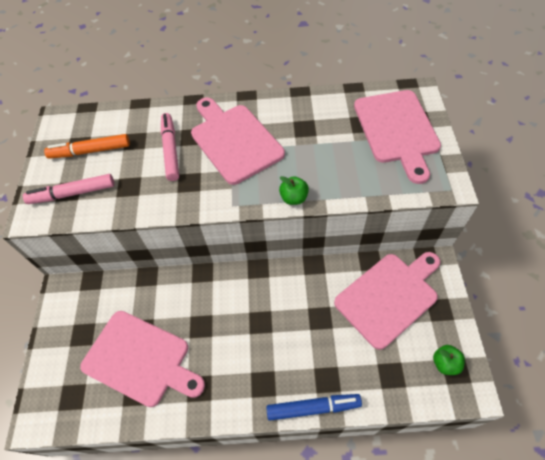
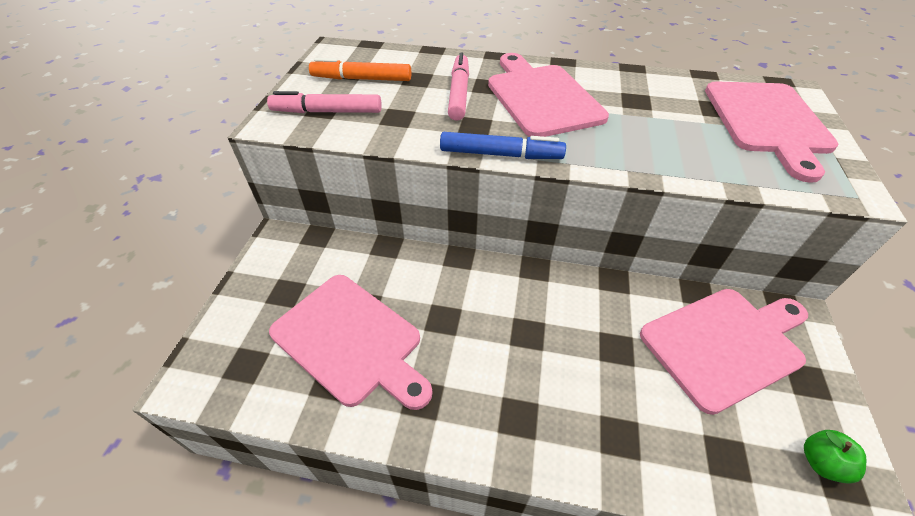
camera: 10 degrees right, 10 degrees down
(294, 198) = (616, 165): green apple -> none
(313, 407) = (593, 473): blue marker -> blue marker (500, 154)

